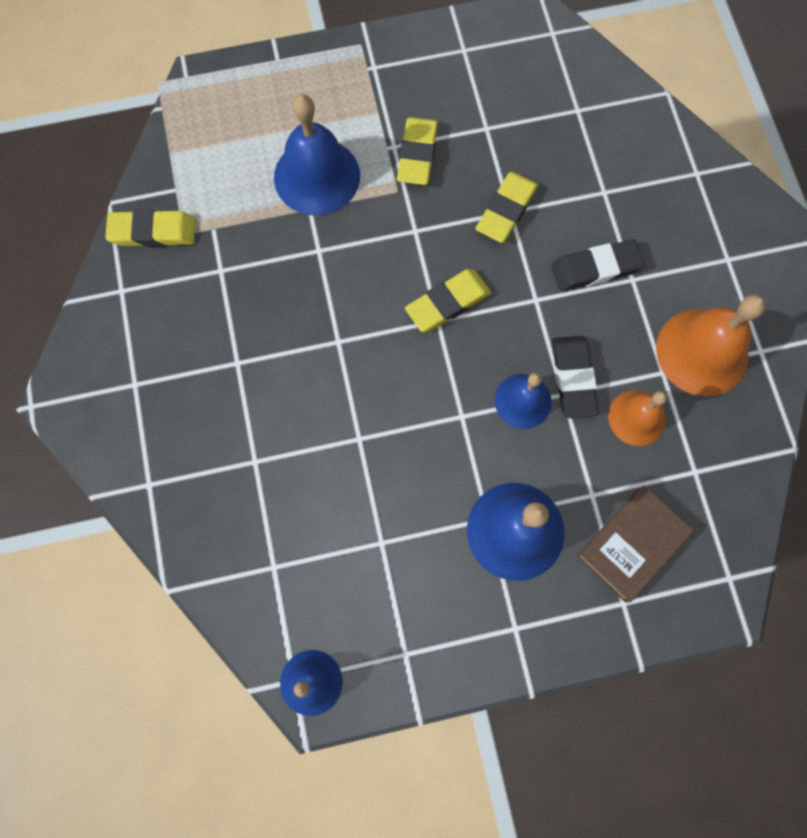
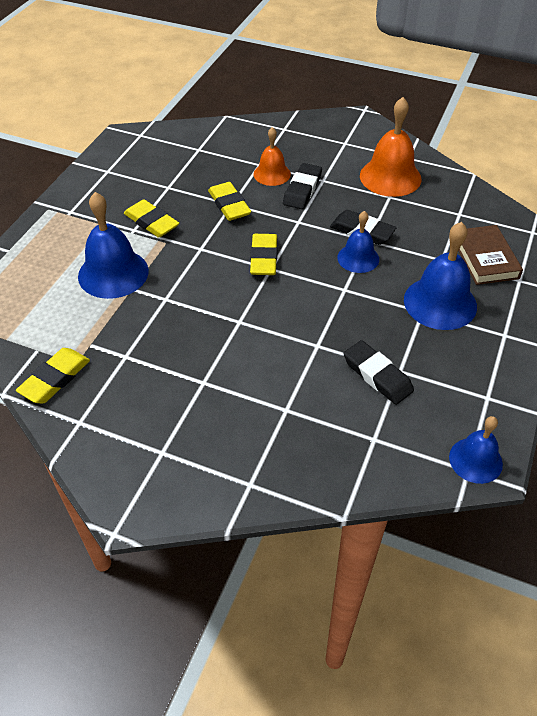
camera: 55 degrees left, 25 degrees down
(358, 523) = (377, 375): none -> black eraser
(636, 418) = (408, 219): orange bell -> orange bell (272, 174)

